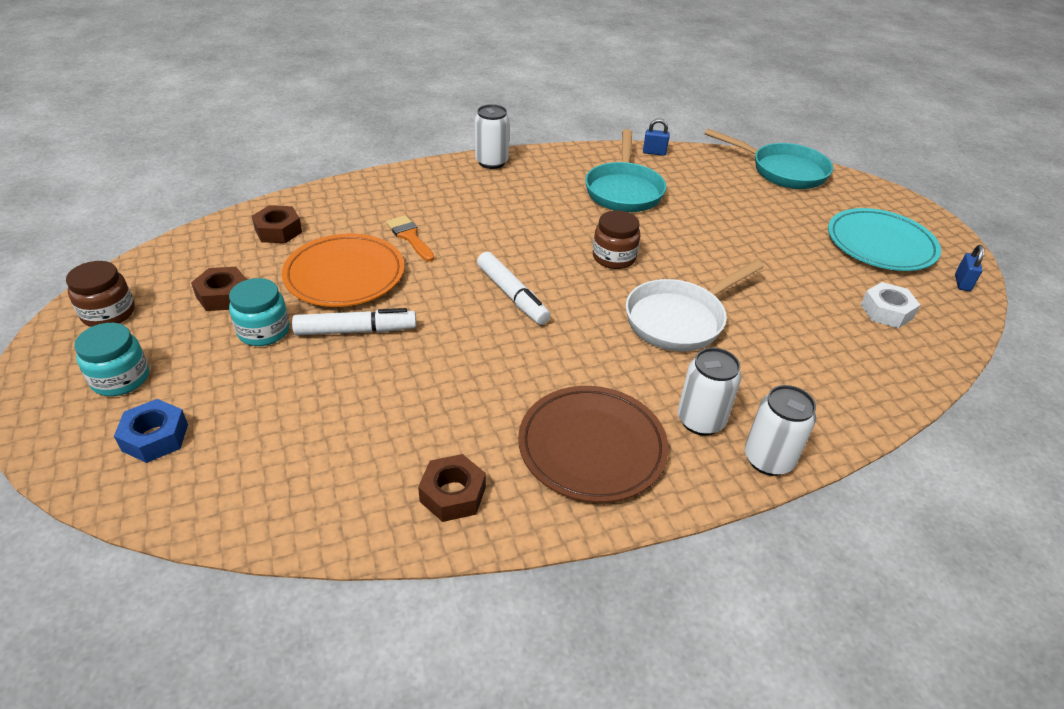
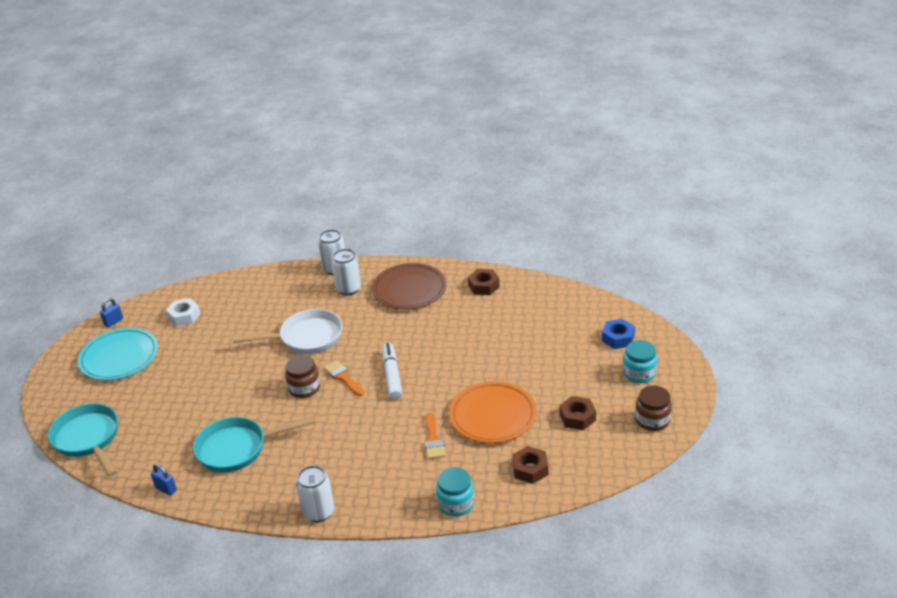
camera: 150 degrees left, 5 degrees down
(264, 331) = (555, 385): turquoise jar -> turquoise jar (456, 503)
(356, 331) = (499, 373): white marker -> none
(577, 279) = (343, 377): none -> orange brush
(624, 190) = (238, 448): turquoise pan -> turquoise pan turned 135 degrees counterclockwise

